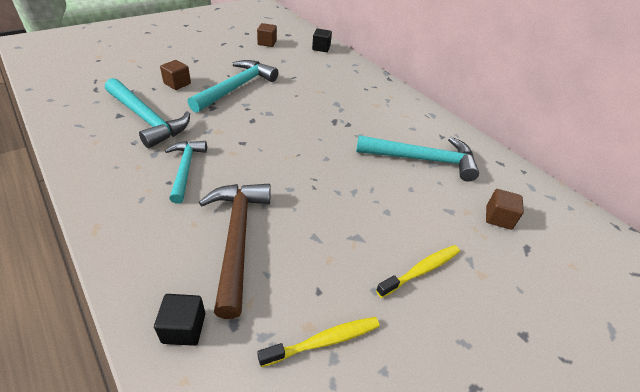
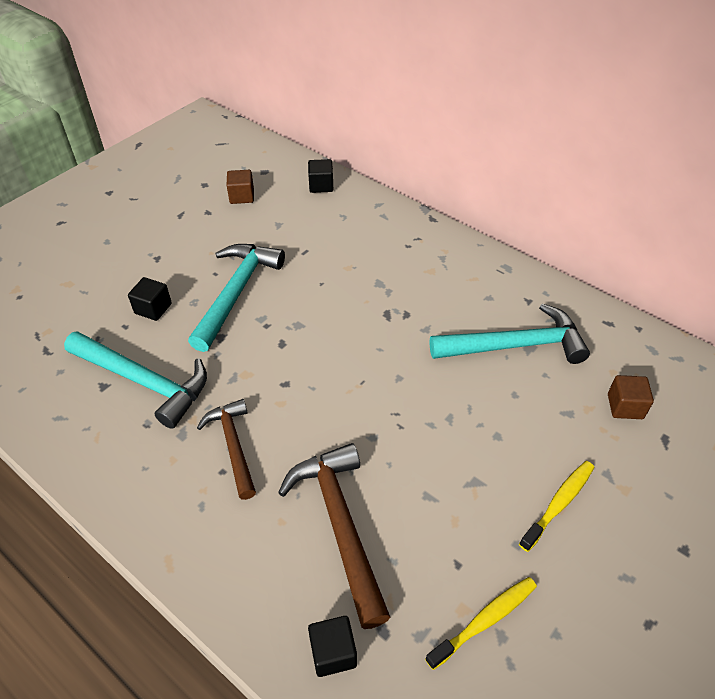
camera: 10 degrees left, 5 degrees up
(177, 83) = (153, 308): brown cube -> black cube
(185, 169) = (233, 446): turquoise hammer -> brown hammer

